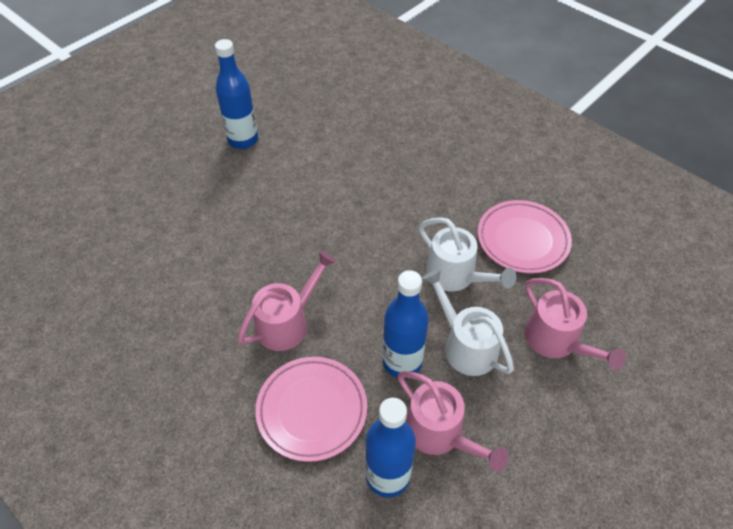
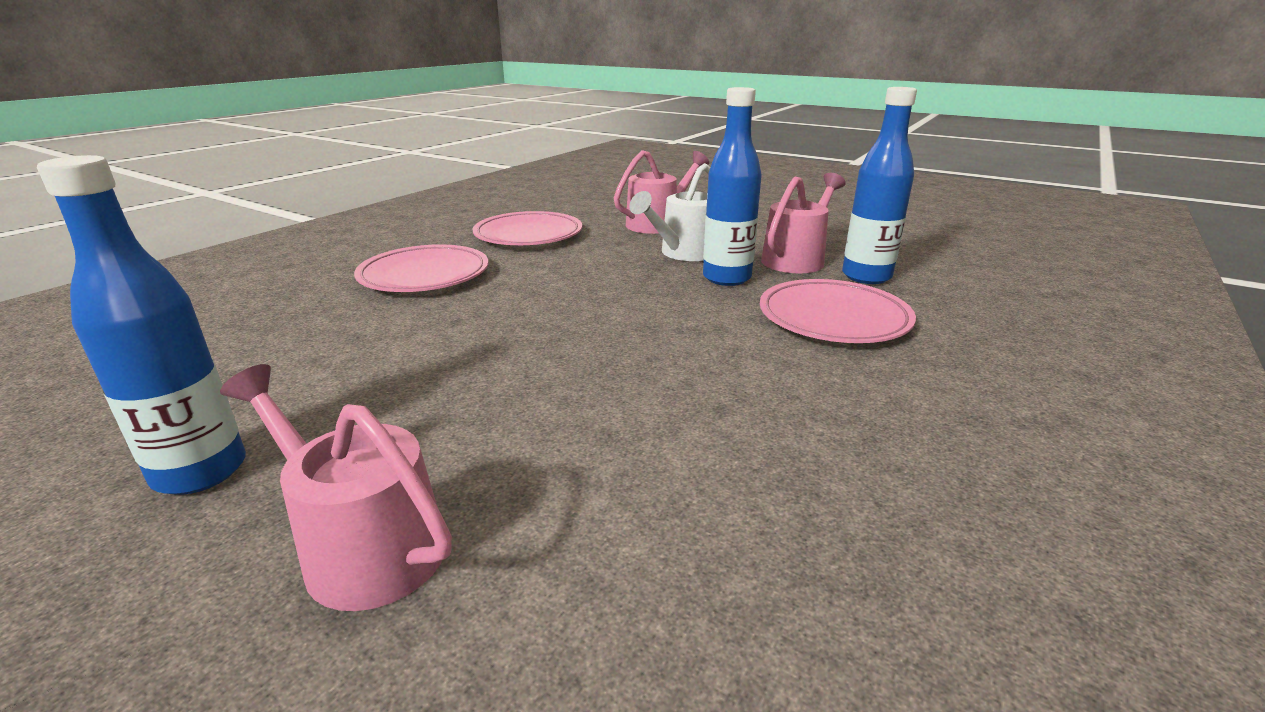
camera: 100 degrees left, 25 degrees down
(288, 322) = (713, 349): pink watering can -> pink watering can (363, 545)
(435, 183) = (424, 275): none -> pink plate
(456, 276) = (589, 260): white watering can -> none

